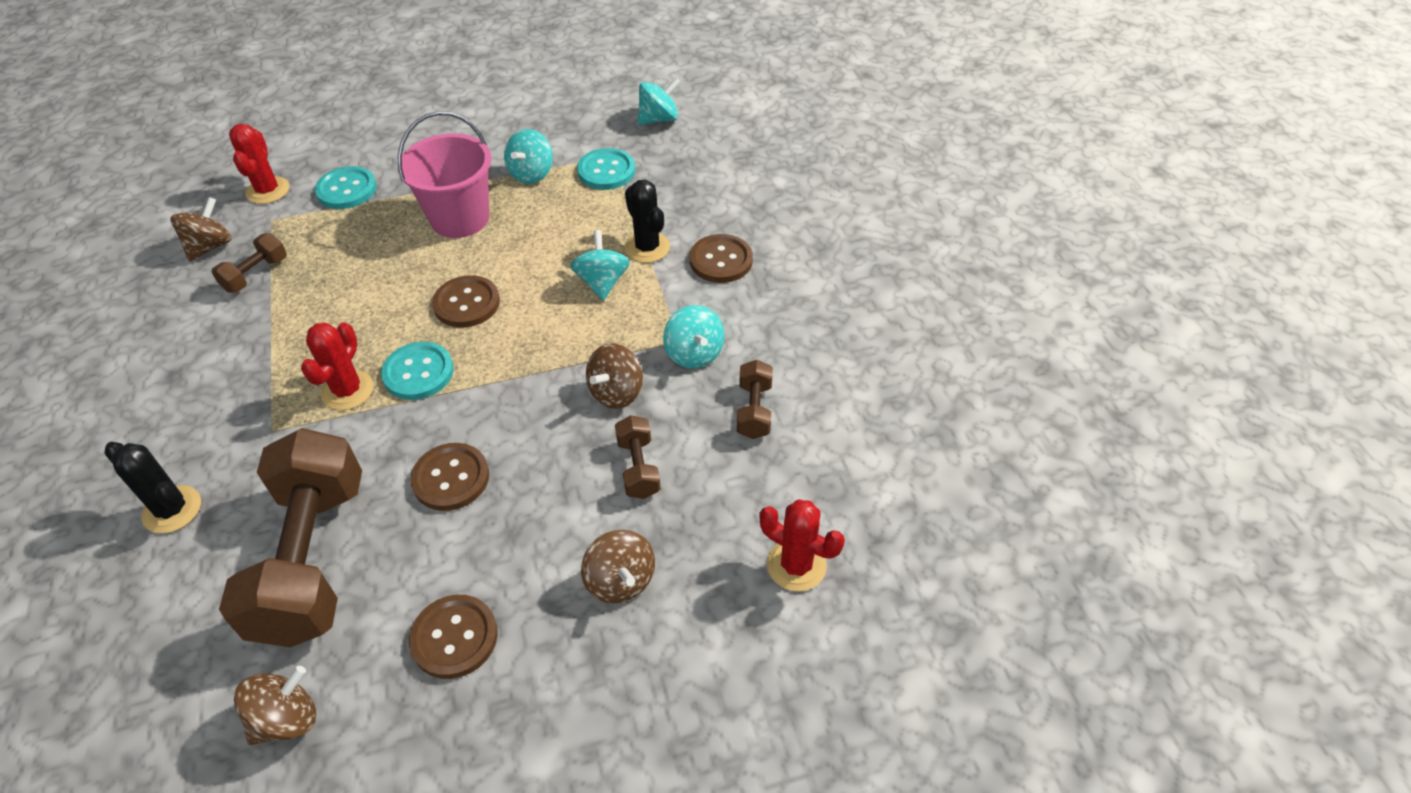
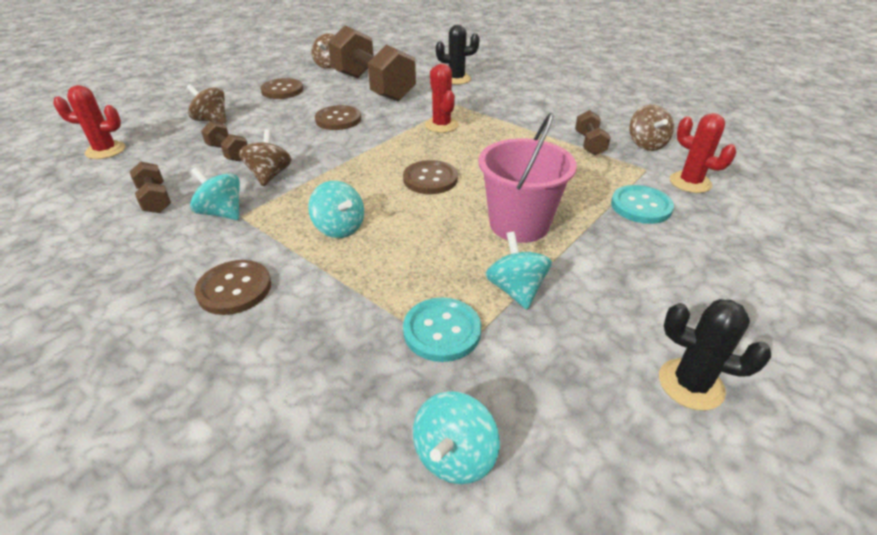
camera: 145 degrees right, 10 degrees down
(418, 372) = (412, 143): turquoise button -> none
(647, 247) = (321, 270): black cactus -> black cactus (690, 384)

